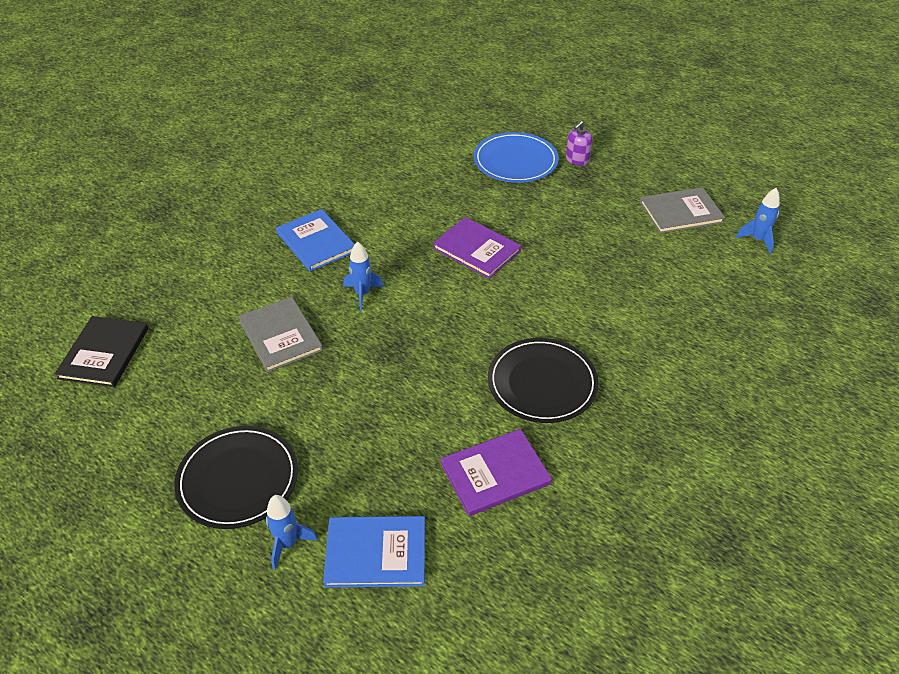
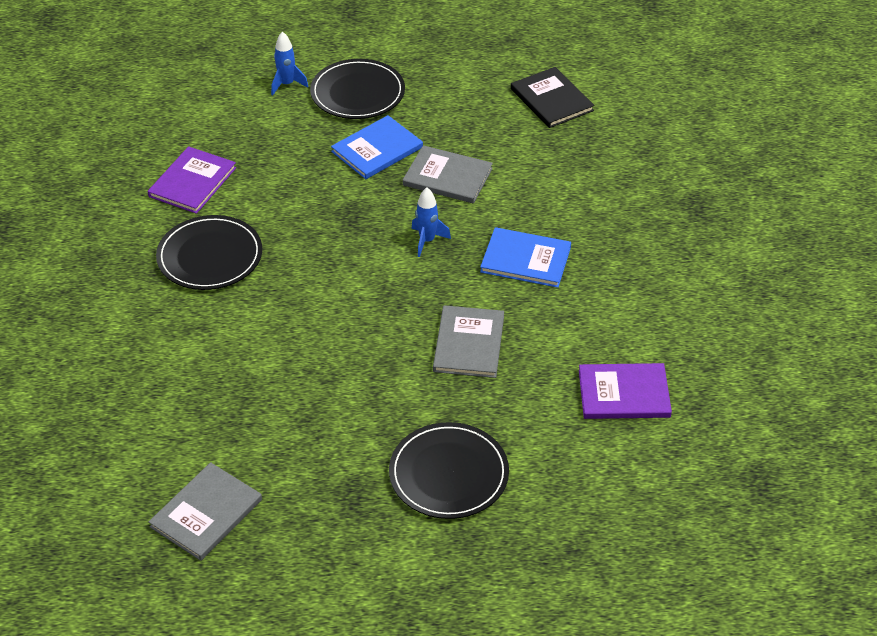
camera: 140 degrees right, 0 degrees up
(376, 553) = (229, 107): blue book -> blue book (377, 149)
(422, 214) = (468, 344): none -> grey book
(477, 249) = (376, 338): purple book -> purple book (624, 393)
(515, 161) = (449, 474): blue plate -> black plate
(577, 159) = (382, 522): purple soap dispenser -> none
(758, 240) = (98, 525): blue rocket -> none

